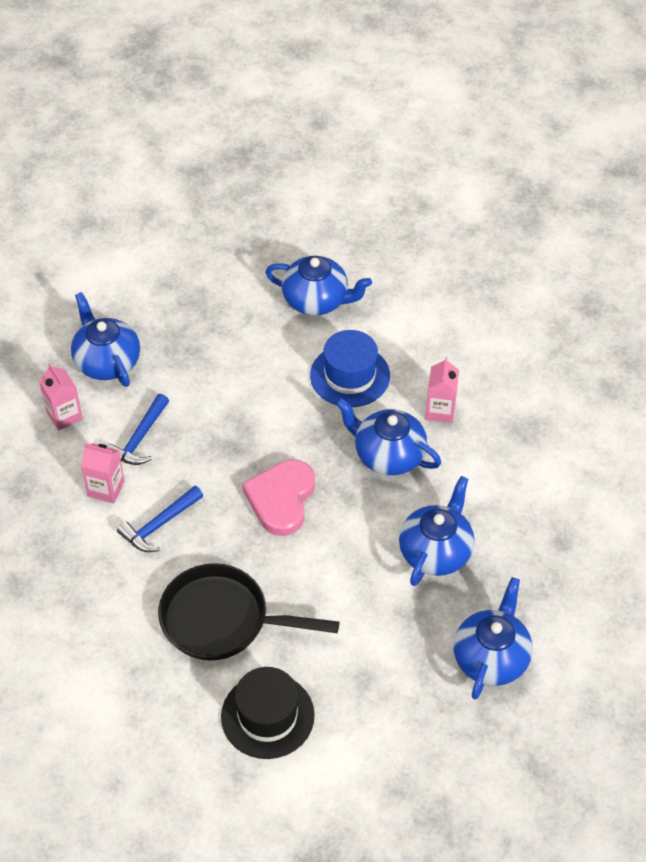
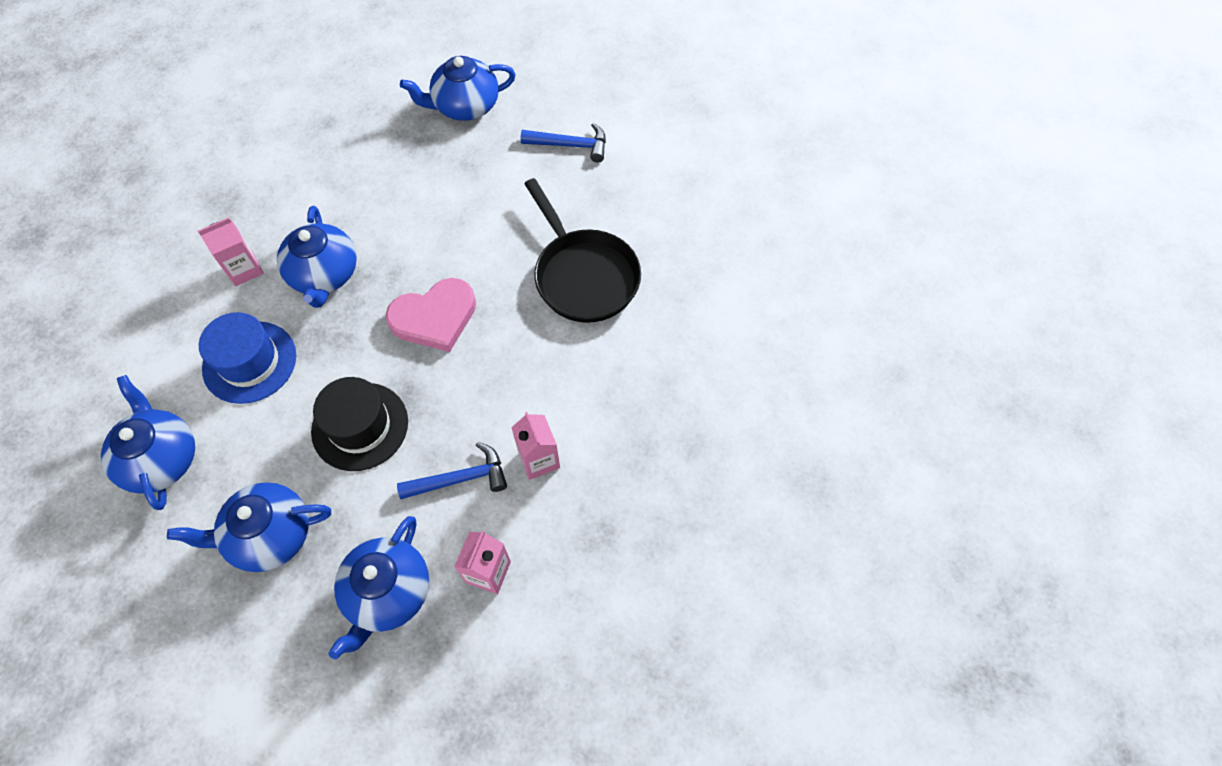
camera: 130 degrees left, 10 degrees up
(159, 525) = (538, 386): blue hammer -> blue hammer (570, 145)
(267, 716) = (631, 195): black hat -> black hat (360, 426)
(436, 551) = (399, 187): blue teapot -> blue teapot (269, 535)

